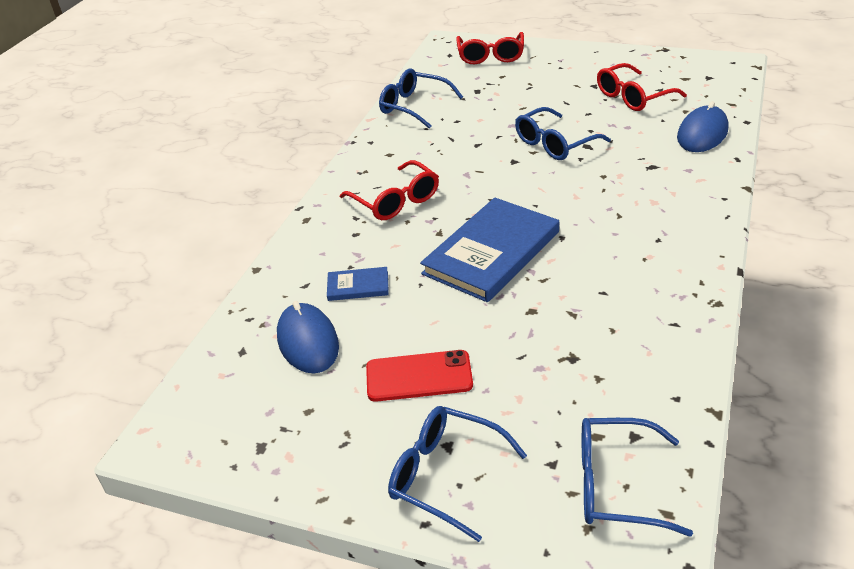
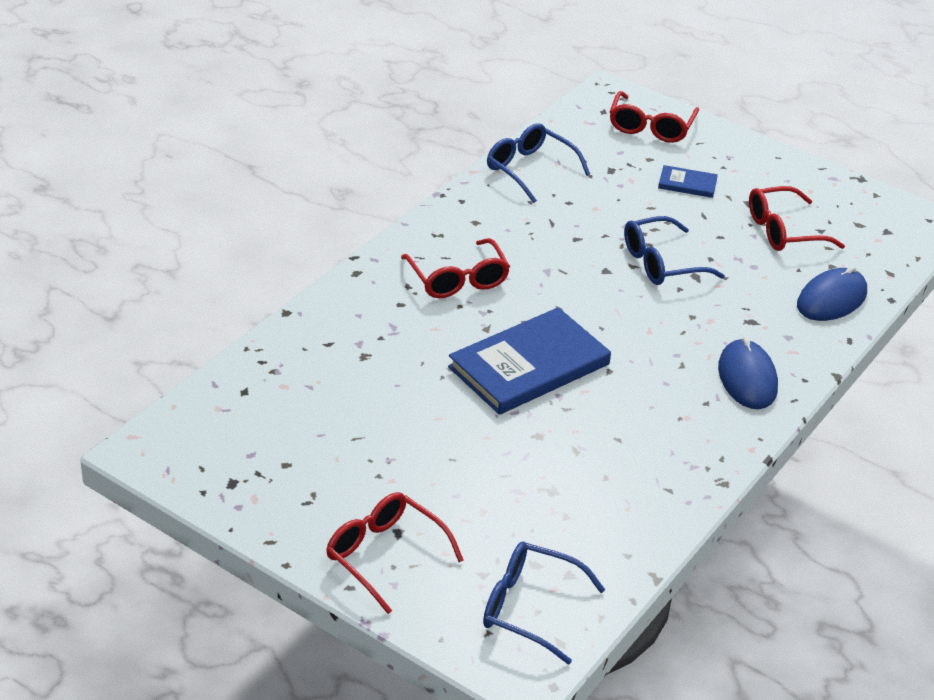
camera: 10 degrees right, 0 degrees up
(308, 341) = (310, 401): blue mouse -> blue mouse (747, 378)
(358, 286) = (380, 360): blue book -> blue book (687, 184)
(419, 376) = (400, 464): red phone -> none
(445, 475) = (384, 555): blue glasses -> red glasses

